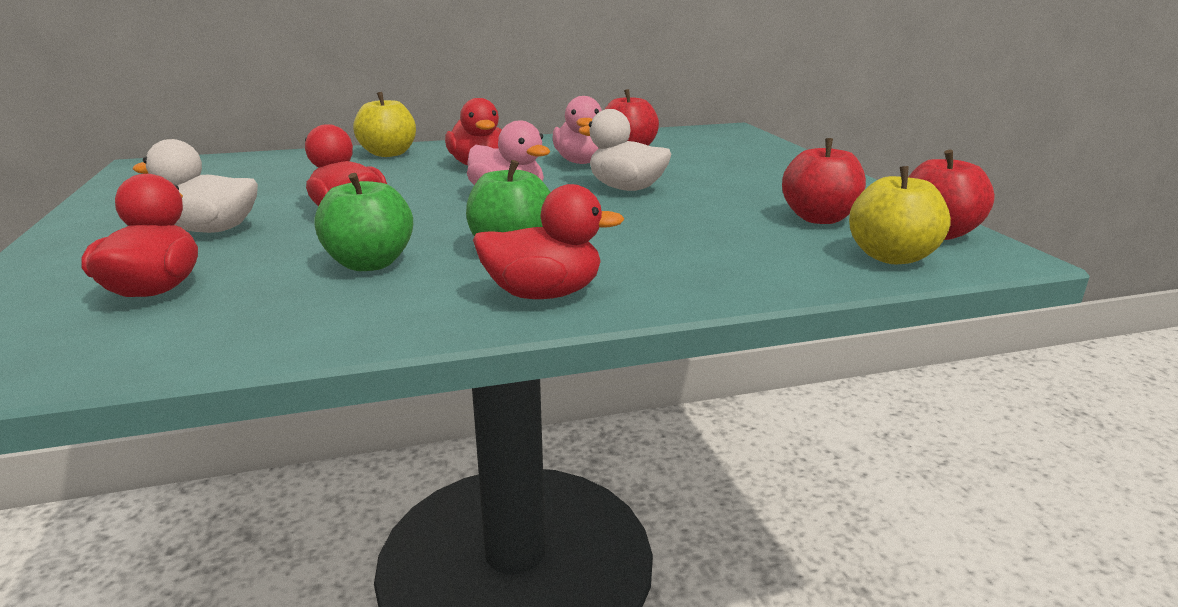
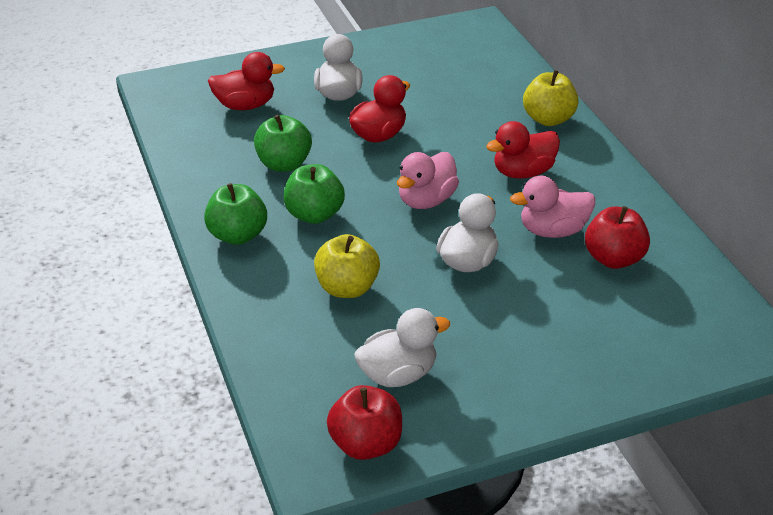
camera: 85 degrees right, 15 degrees up
(543, 294) = (237, 235): red duck -> green apple
(819, 218) = (398, 374): red apple -> white duck
(891, 257) = (306, 402): yellow apple -> yellow apple (347, 288)

